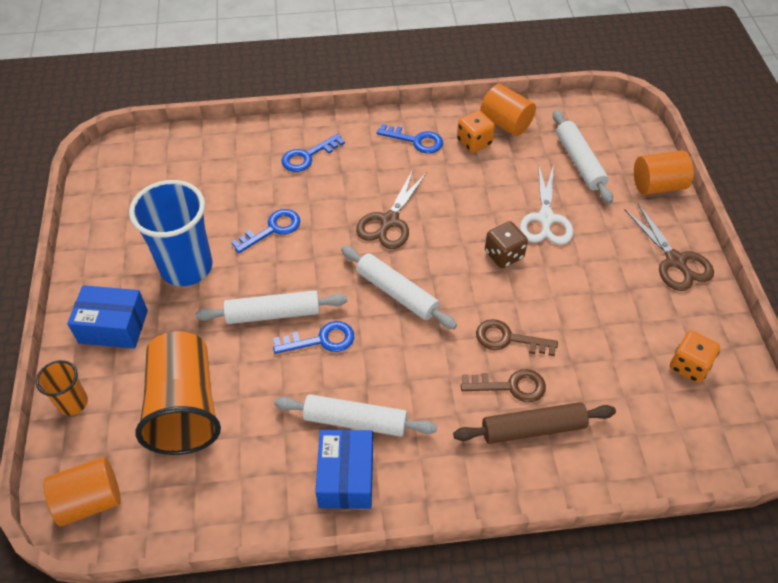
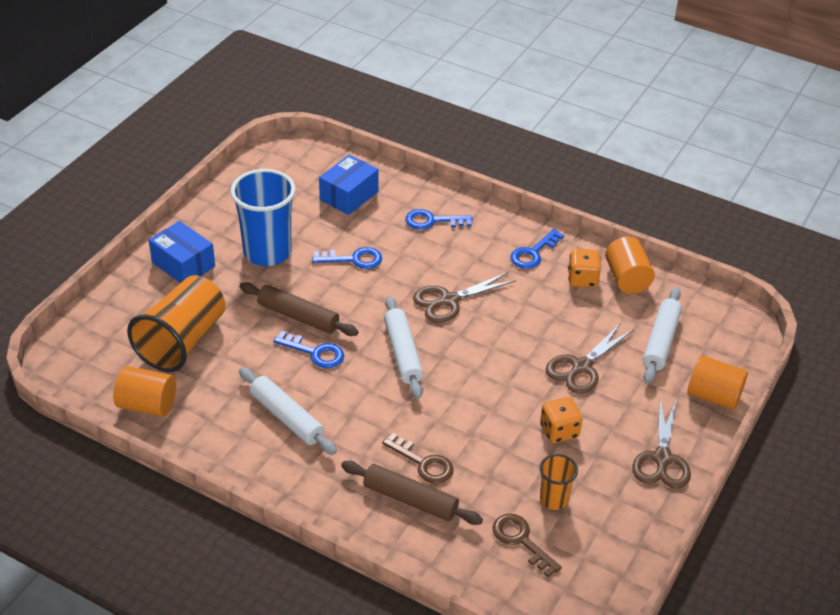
camera: 35 degrees right, 10 degrees down
(73, 403) = (116, 297): orange cup -> orange cup (554, 499)
(90, 500) = (75, 361): orange cylinder -> orange cylinder (147, 405)
(273, 313) = (298, 316): white rolling pin -> brown rolling pin
(346, 477) = (246, 447): blue box -> blue box (349, 195)
(416, 140) = (533, 253): blue key -> blue key turned 75 degrees clockwise
(504, 255) = (516, 373): brown dice -> none
(508, 339) = (456, 432): brown key -> brown key (521, 540)
(545, 219) = (581, 367): white scissors -> brown scissors
(689, 366) = (584, 535): orange dice -> orange dice (559, 431)

